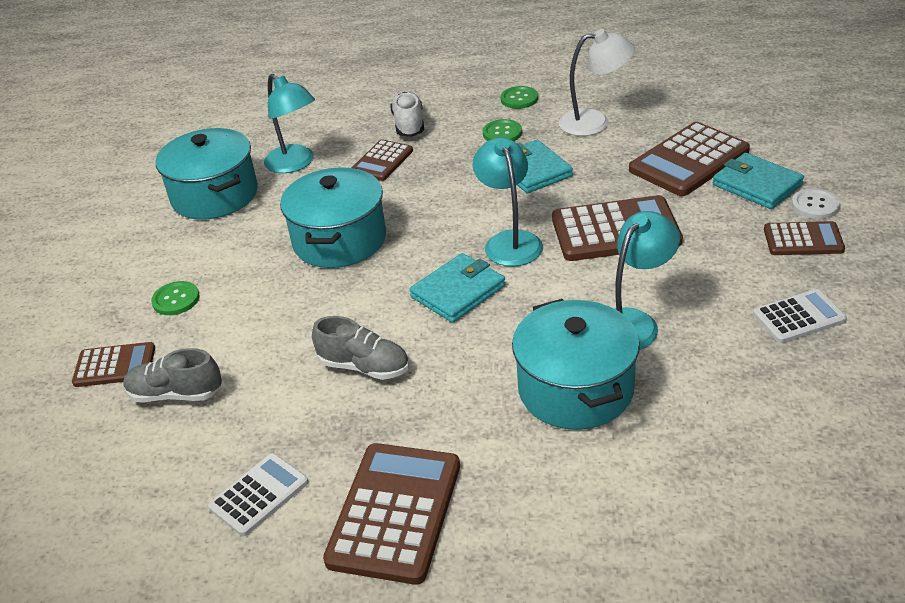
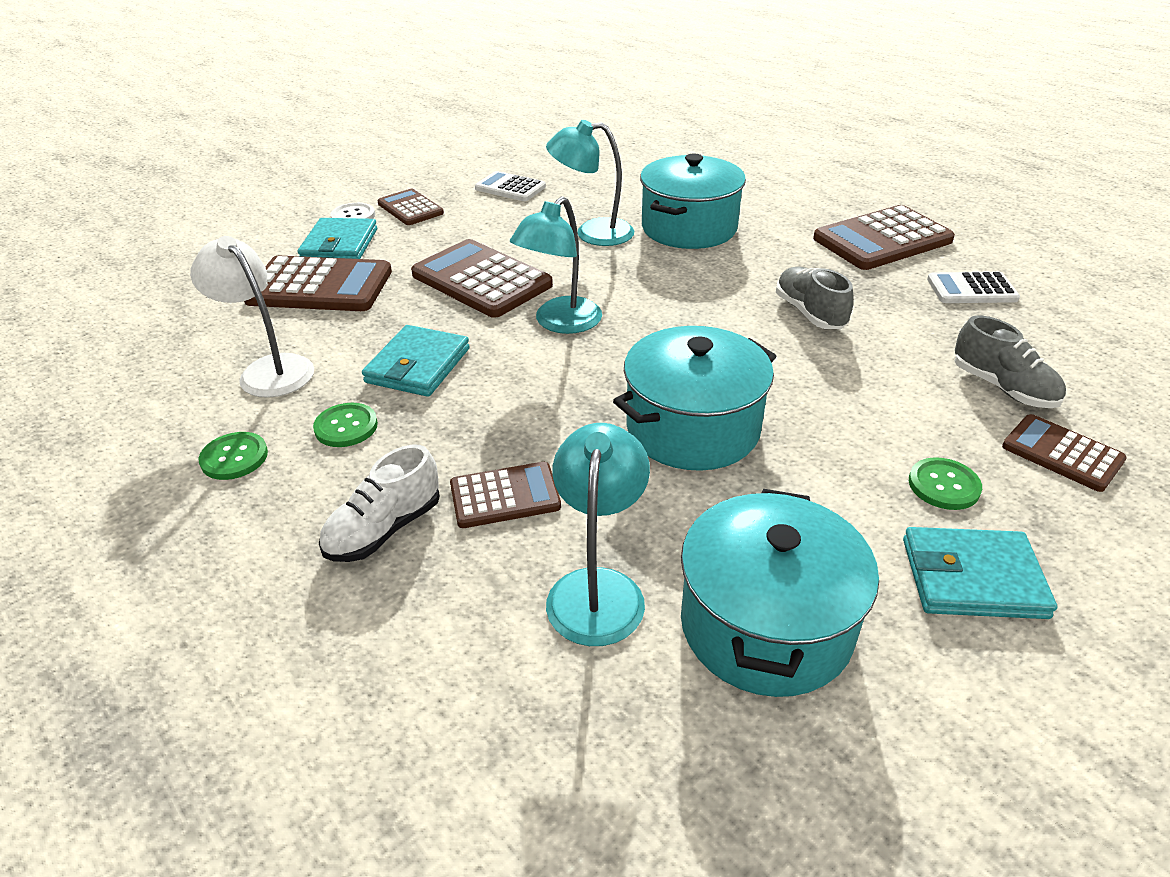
camera: 135 degrees left, 0 degrees up
(458, 291) = (663, 315): turquoise wallet -> turquoise wallet (972, 578)

